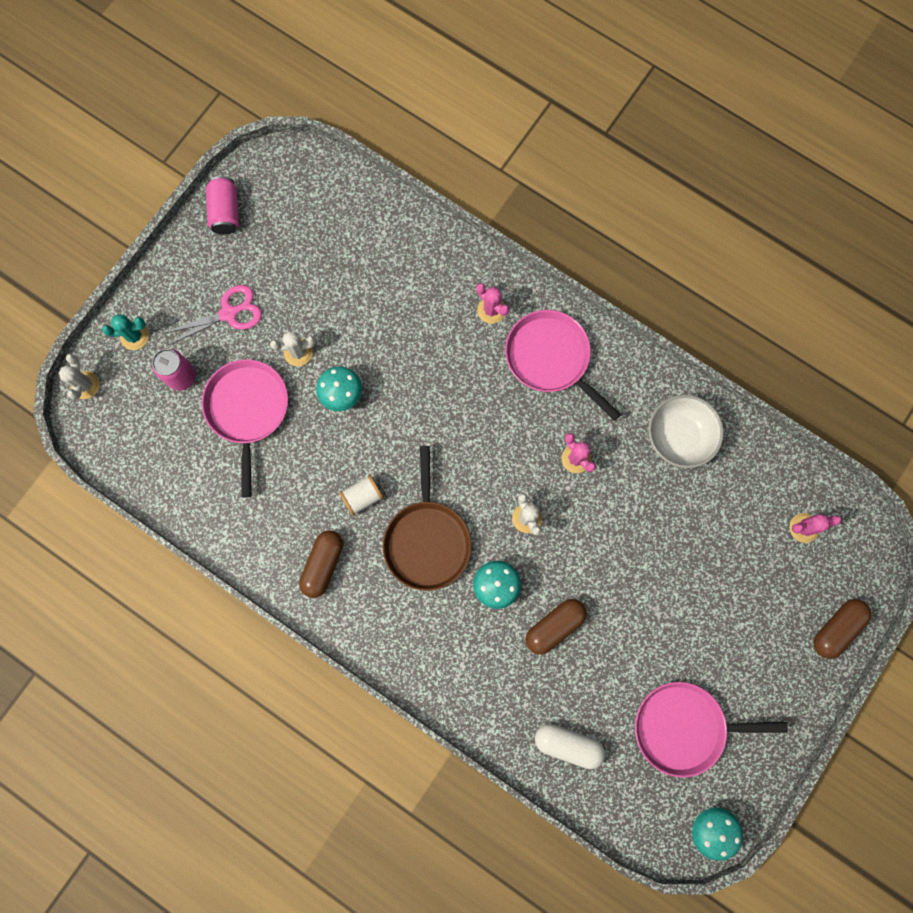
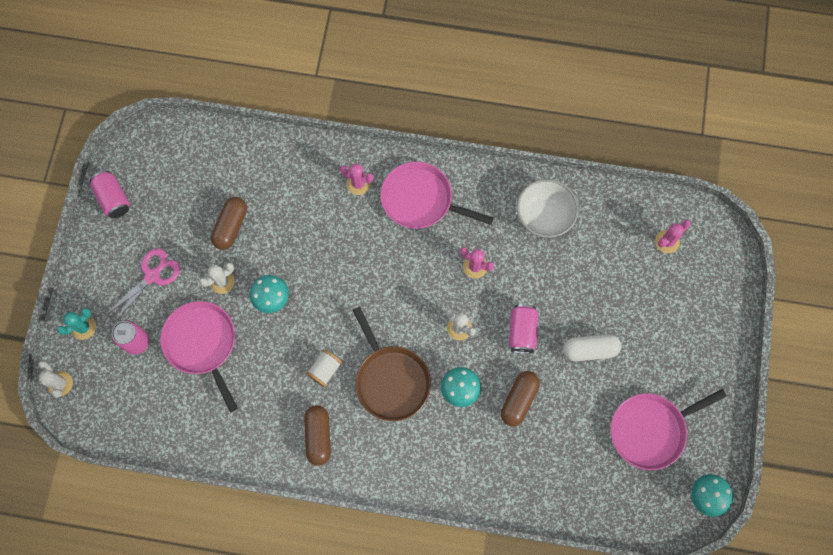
camera: 25 degrees left, 5 degrees down
(568, 744) = (571, 484): white capsule -> white capsule (589, 350)
(593, 553) = (522, 331): none -> pink can
(836, 628) = (725, 304): brown capsule -> brown capsule (231, 226)

